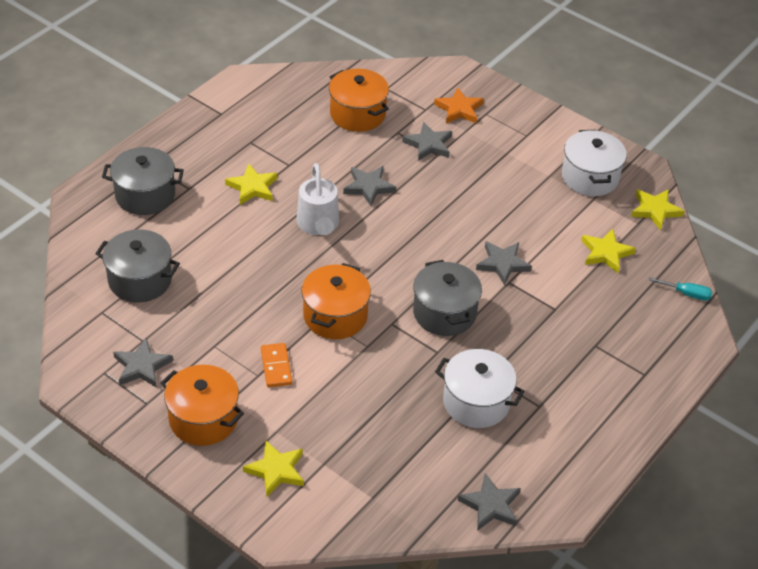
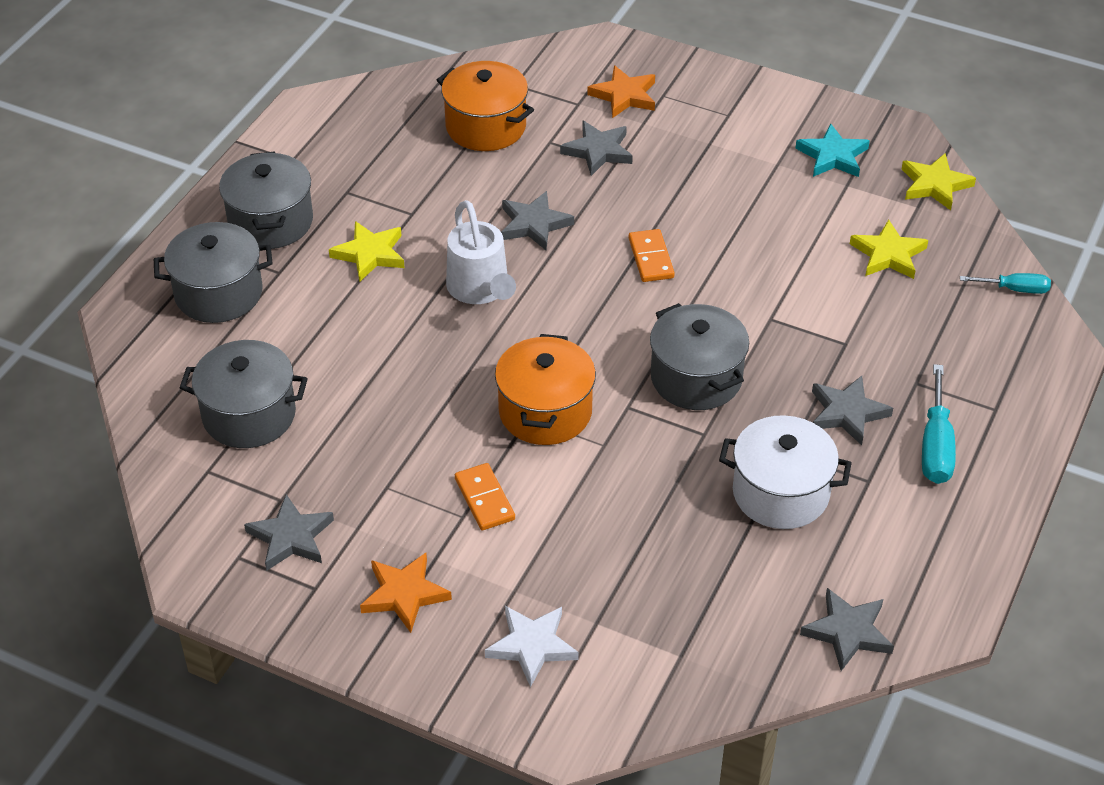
camera: 10 degrees left, 0 degrees up
(194, 153) = (270, 222): none -> grey pot
(203, 419) = (404, 594): orange pot -> orange star
(276, 470) = (532, 646): yellow star -> white star
(440, 225) = (651, 258): none -> orange domino
(503, 264) = (754, 295): grey star -> grey star (847, 413)
(590, 177) = (832, 156): white pot -> turquoise star
(594, 391) = (935, 446): none -> turquoise screwdriver

